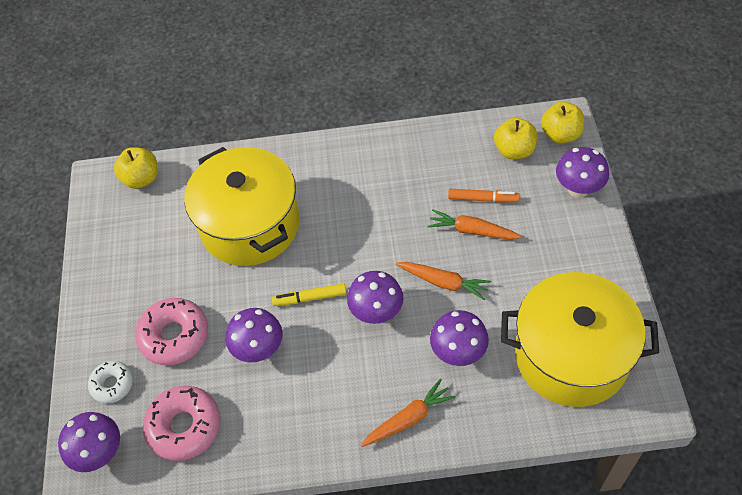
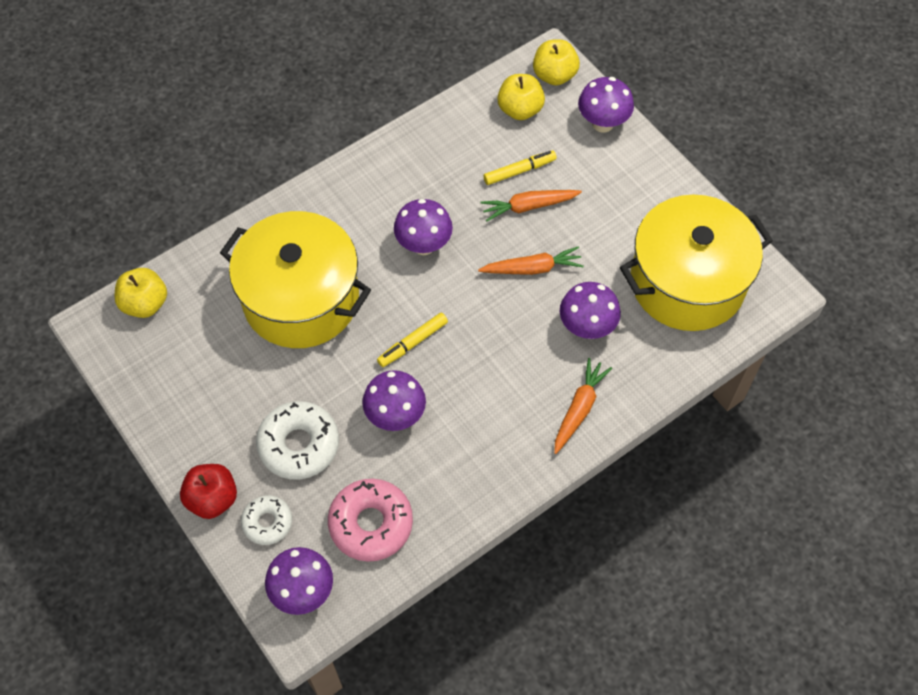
camera: 35 degrees left, 5 degrees up
(88, 346) = (212, 499): none -> red apple
(174, 336) = (299, 445): pink donut -> white donut
(376, 313) = (487, 326): purple mushroom -> purple mushroom (423, 245)
(483, 199) = (519, 171): orange marker -> yellow marker

